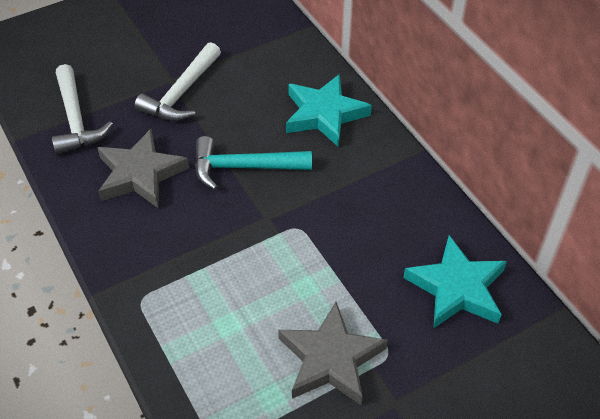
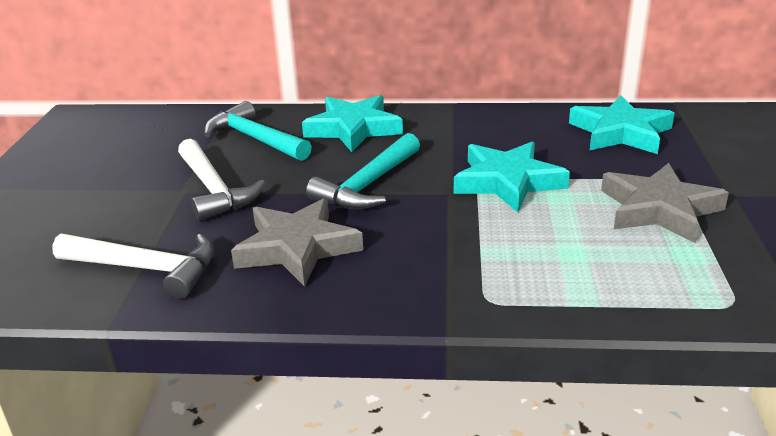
camera: 55 degrees left, 20 degrees down
(266, 71) = (255, 139): none -> turquoise hammer
(307, 245) = (508, 182): none -> turquoise star

